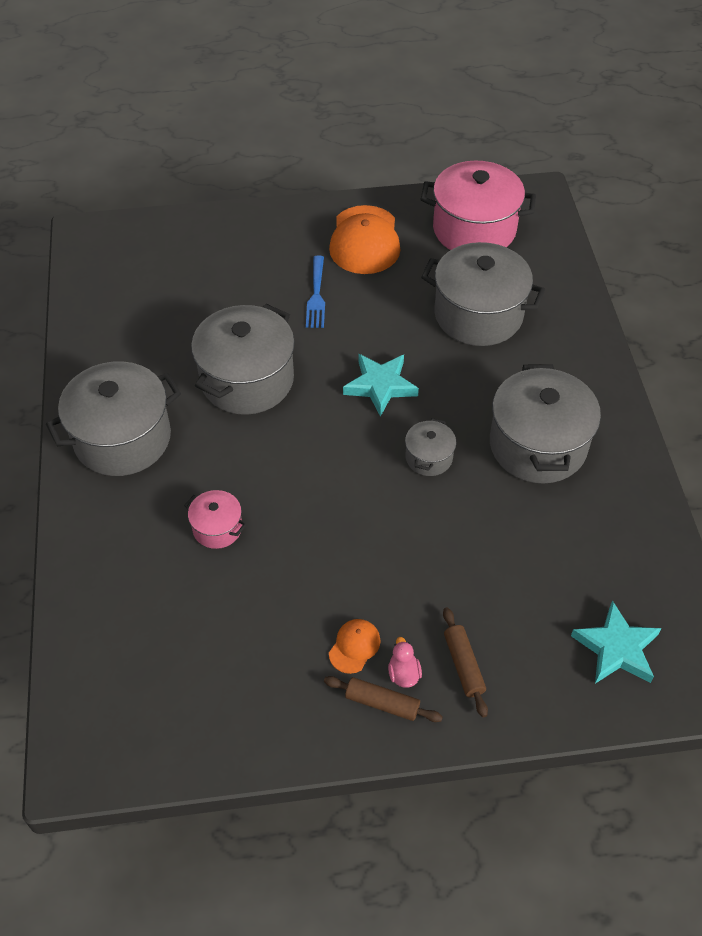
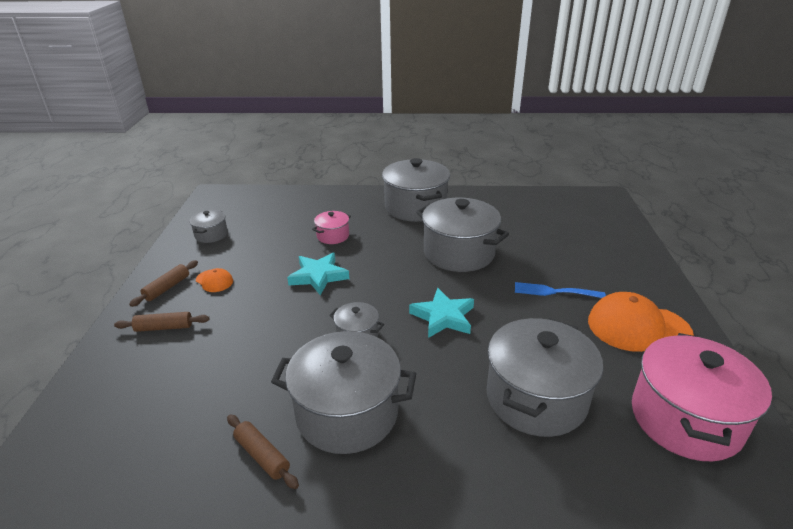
camera: 100 degrees right, 20 degrees down
(229, 705) = (211, 235): none -> grey pot
(403, 673) = (180, 299): pink duck -> none
(605, 498) = (262, 456): none -> brown rolling pin
(616, 648) = (107, 422): turquoise star -> turquoise star (318, 276)

